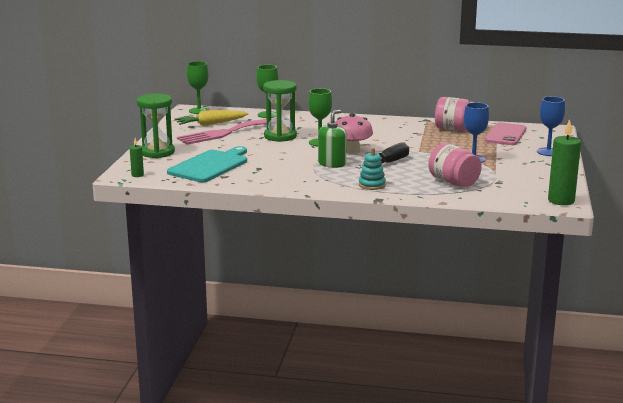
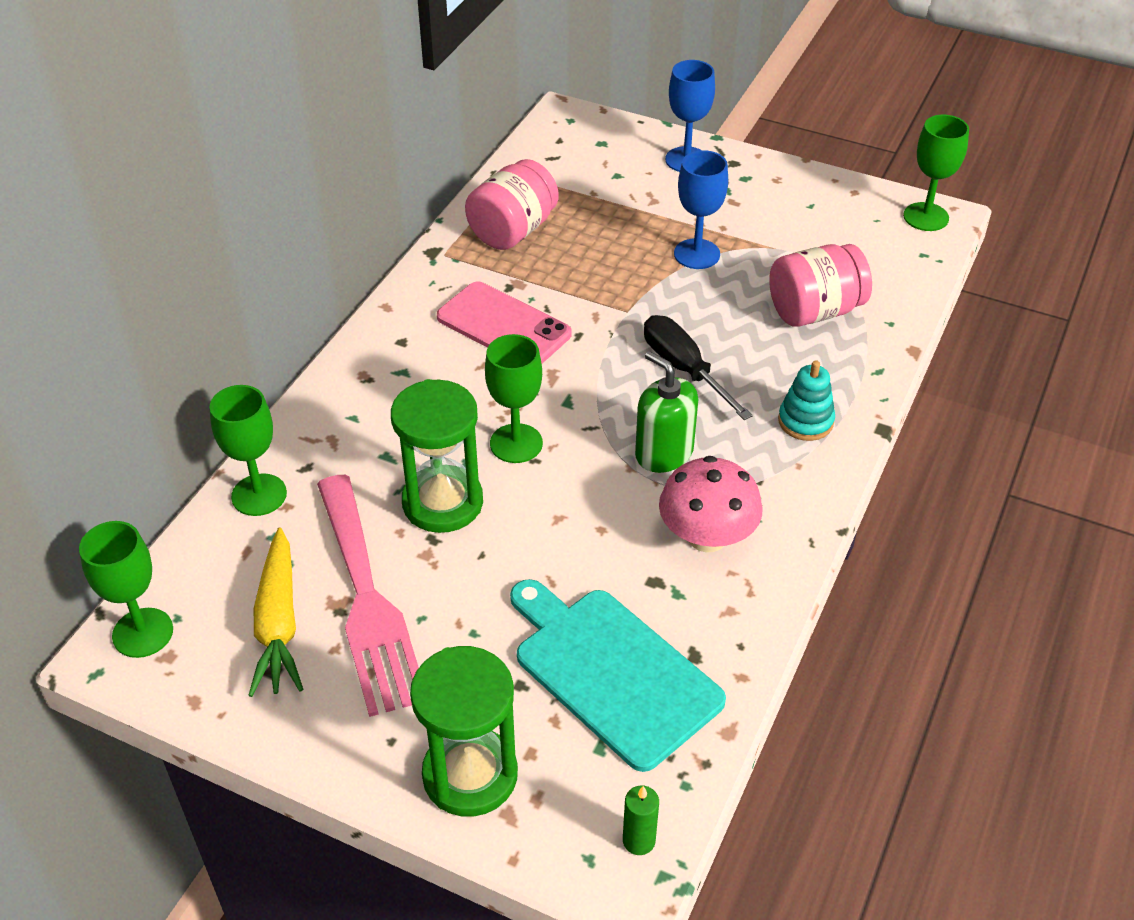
camera: 75 degrees left, 25 degrees up
(351, 151) = (590, 405): pink mushroom -> pink mushroom (707, 536)
(505, 135) = (574, 179): pink phone -> pink phone (504, 326)
(561, 201) = (926, 217): green candle -> green goblet

